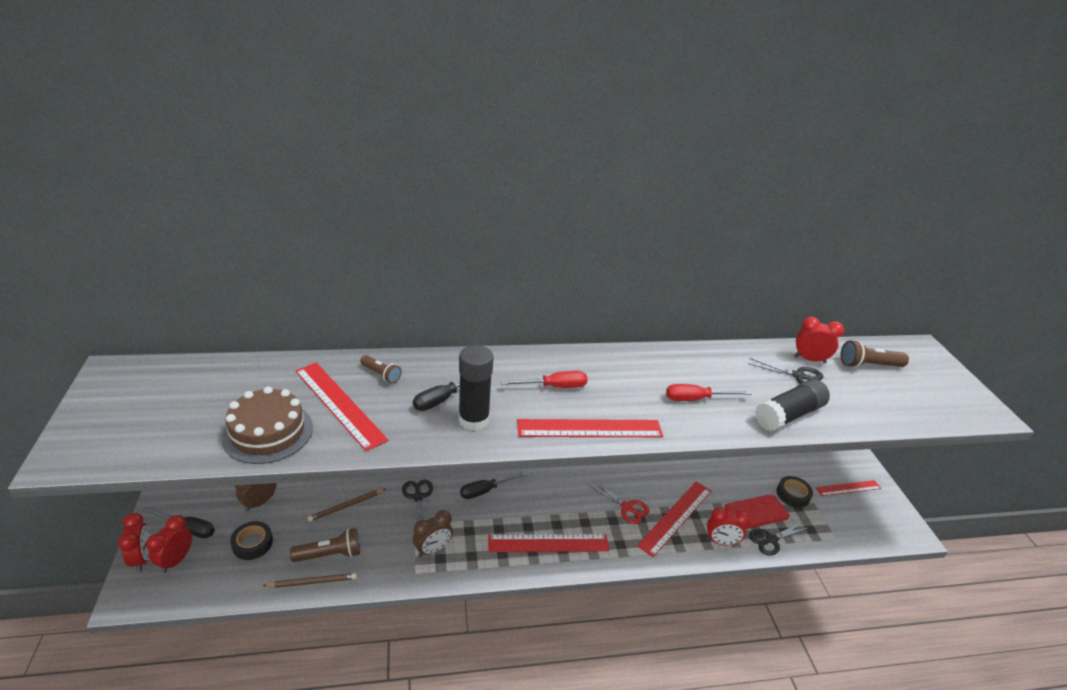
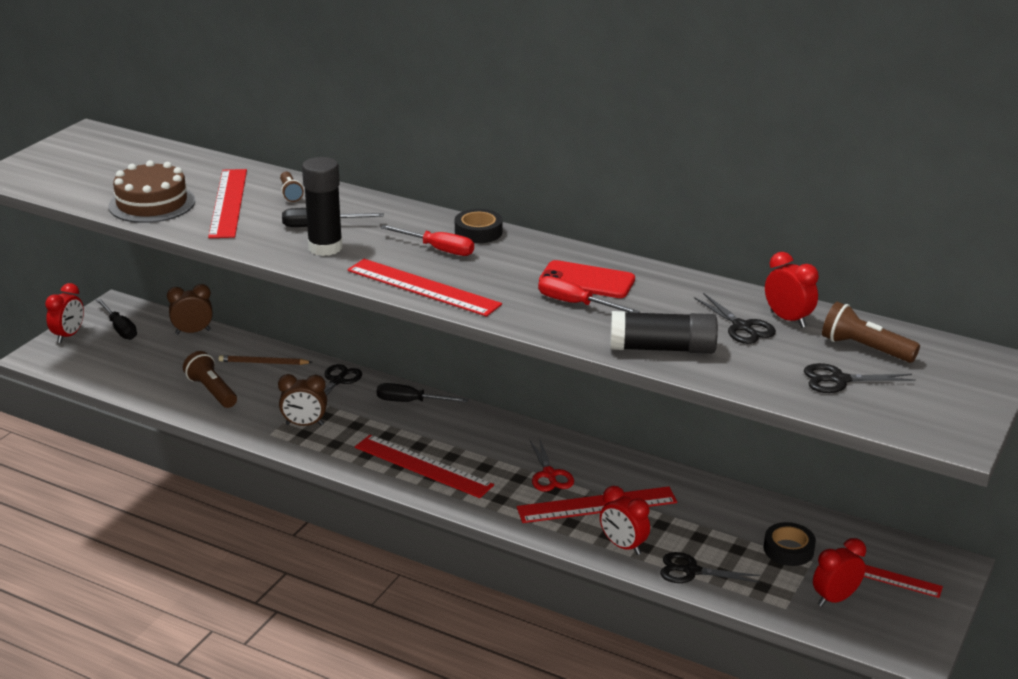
camera: 40 degrees right, 5 degrees down
(176, 560) = (91, 346): red clock -> red clock (835, 599)
(252, 543) = (158, 358): black tape -> black tape (478, 232)
(313, 582) = (178, 403): brown pencil -> none
(330, 554) = (212, 391): brown flashlight -> brown flashlight turned 150 degrees counterclockwise
(756, 512) = (709, 543): red phone -> red phone (587, 280)
(892, 396) = (839, 380): none -> black scissors

